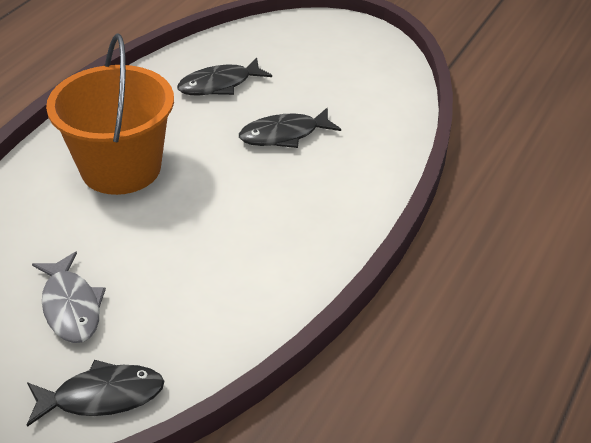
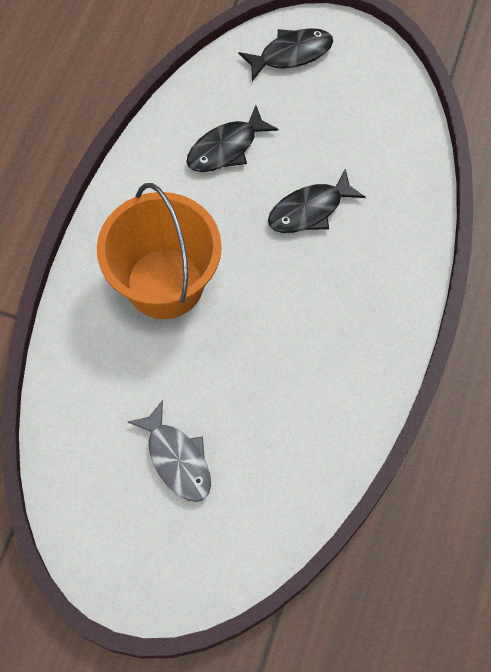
camera: 10 degrees left, 25 degrees up
(102, 396) = (236, 547): black fish -> black fish (291, 54)

